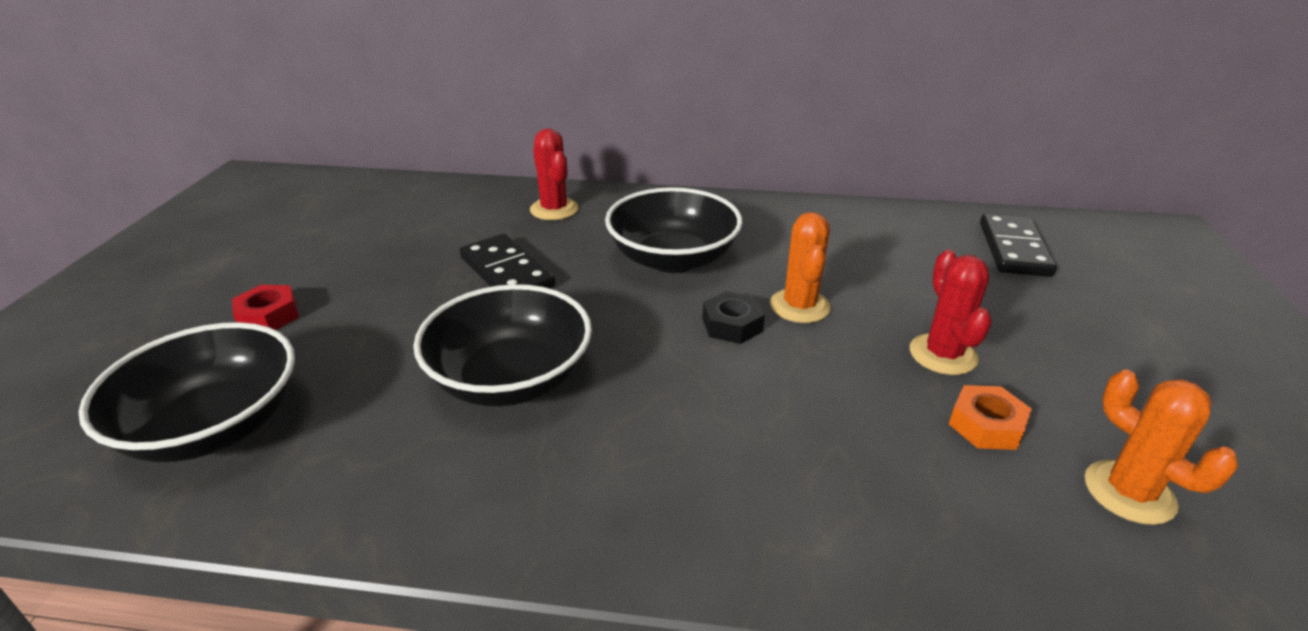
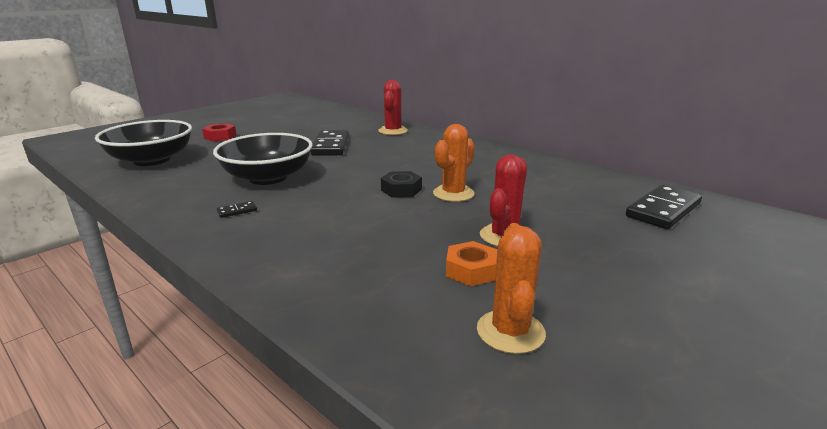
camera: 35 degrees right, 10 degrees down
(573, 471) = (237, 211): none -> black domino
(673, 259) = (418, 160): black bowl -> none

